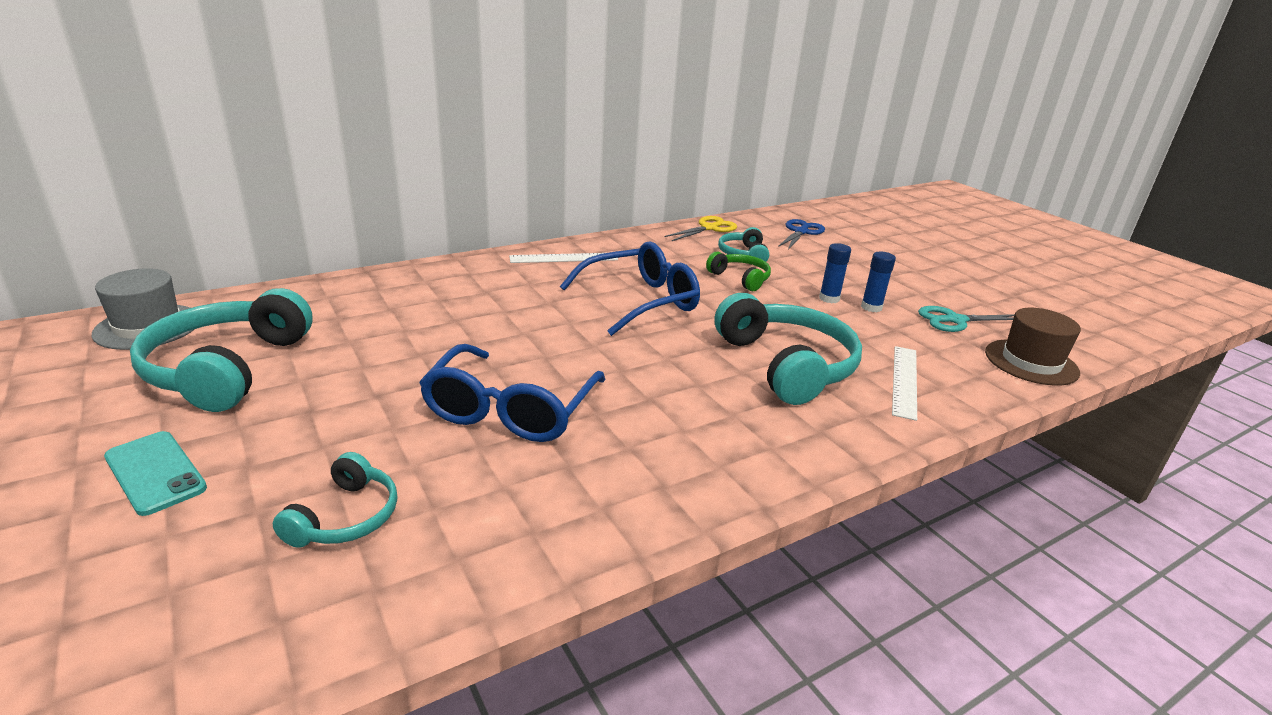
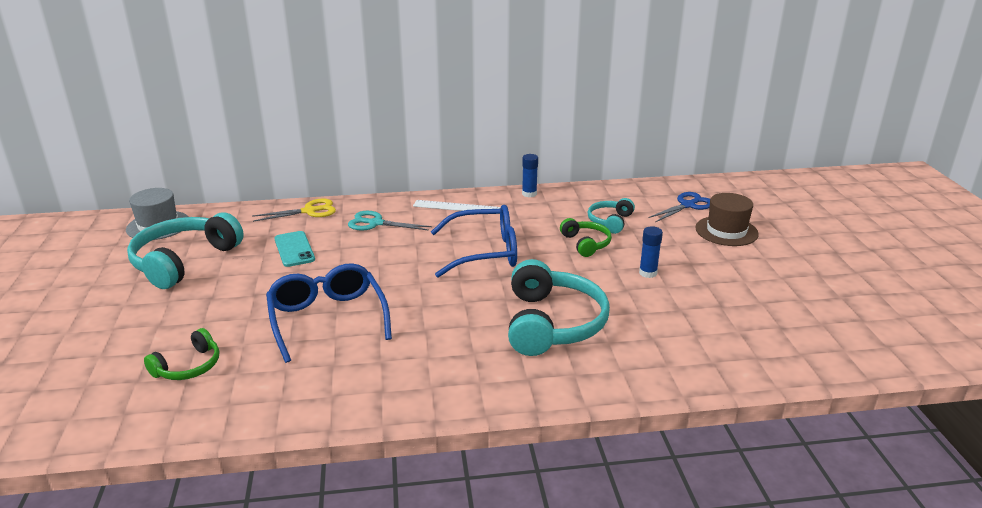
camera: 25 degrees right, 0 degrees up
(155, 473) = (113, 319): turquoise phone -> turquoise phone (294, 249)
(345, 517) = (188, 367): turquoise headphones -> green headphones
(511, 409) = (327, 319): blue glasses -> blue glasses turned 120 degrees clockwise
(709, 228) = (603, 192): yellow scissors -> yellow scissors (309, 211)
(871, 307) = (679, 287): blue glue stick -> blue glue stick (529, 194)
(905, 381) = (639, 354): white ruler -> none
(955, 320) = (749, 311): turquoise scissors -> turquoise scissors (376, 223)
(1031, 362) = (780, 360): brown hat -> brown hat (726, 231)

